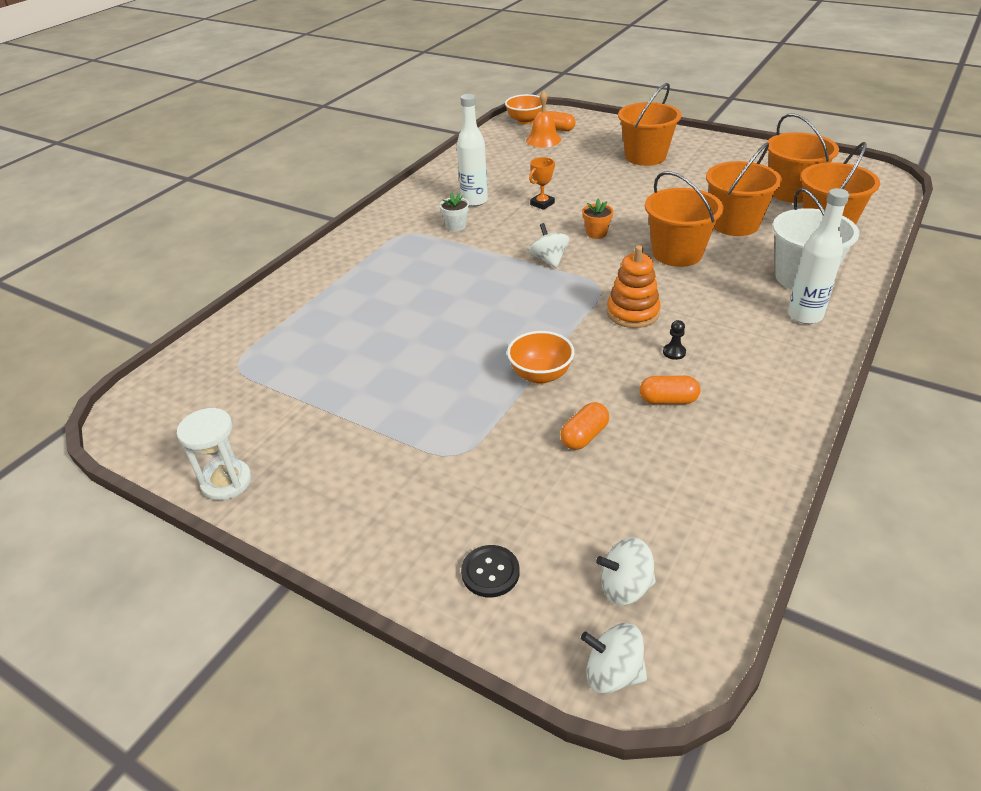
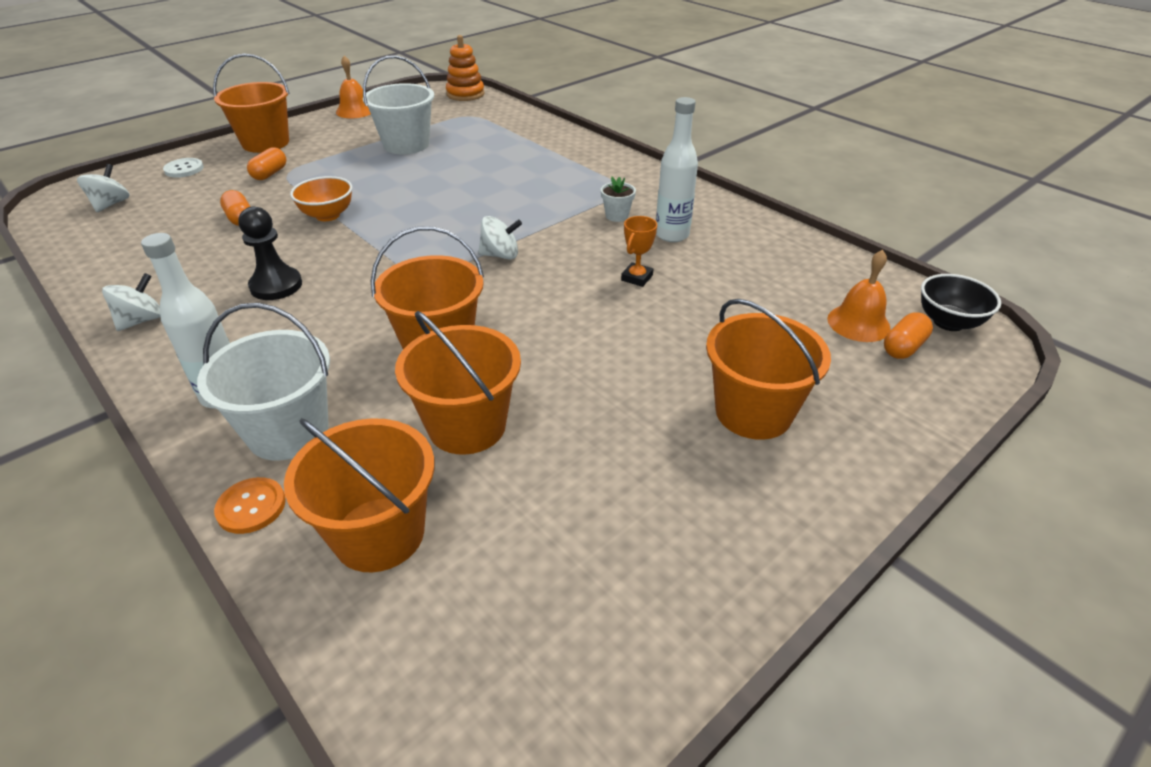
camera: 105 degrees right, 0 degrees up
(226, 482) = (355, 111): white hourglass -> orange bell
(342, 385) = (406, 145): none -> white bucket
(490, 572) = (184, 169): black button -> white button
(525, 121) = (948, 322): orange bowl -> black bowl
(542, 204) = (637, 278): orange trophy -> orange trophy turned 60 degrees clockwise
(596, 233) = (533, 299): orange flower pot -> none
(613, 673) = (75, 189): white spinning top -> white spinning top (142, 320)
(632, 313) = (358, 280): orange stacking toy -> orange stacking toy (465, 94)
(668, 400) = (225, 264): orange capsule -> orange capsule (270, 174)
(674, 352) = (276, 286): black pawn -> black pawn, size x2.11
(791, 192) = (520, 550): orange bucket -> orange bucket (265, 143)
(859, 267) = (251, 507): none -> orange button

